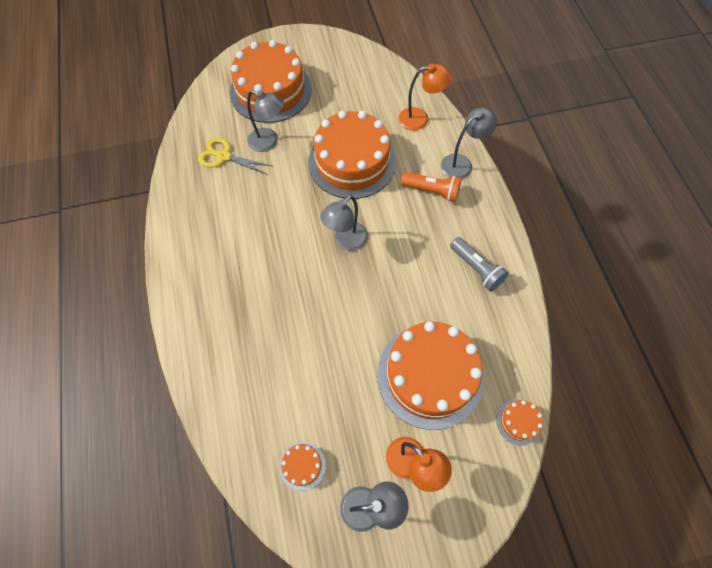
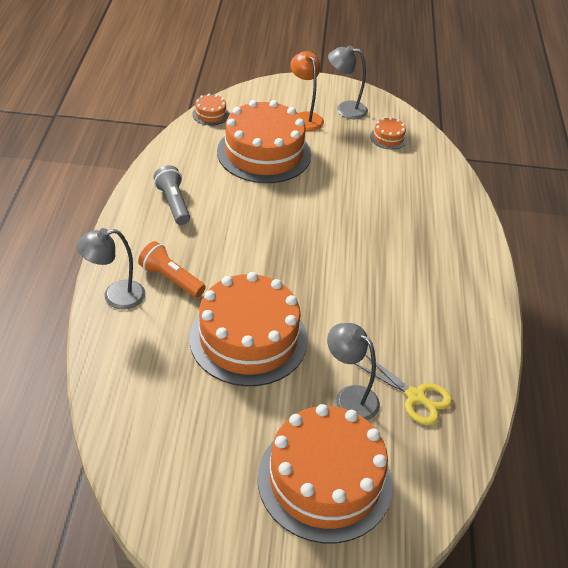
camera: 165 degrees left, 20 degrees down
(346, 241) = (293, 261): grey lamp -> none
(420, 118) = (128, 365): orange lamp -> none

